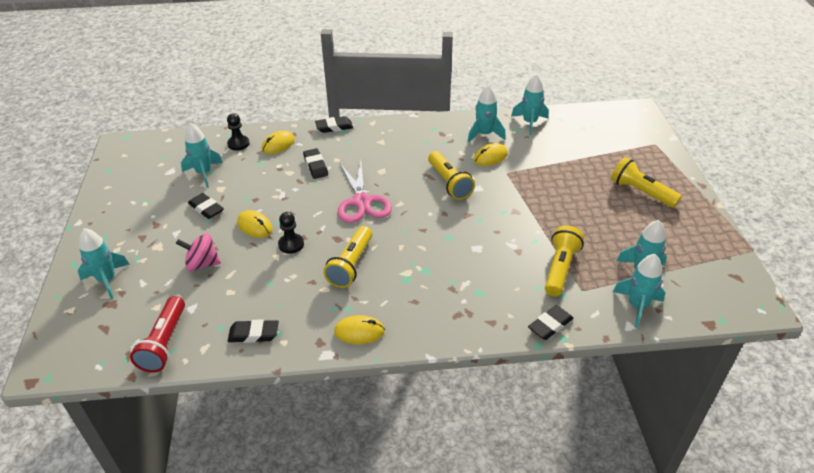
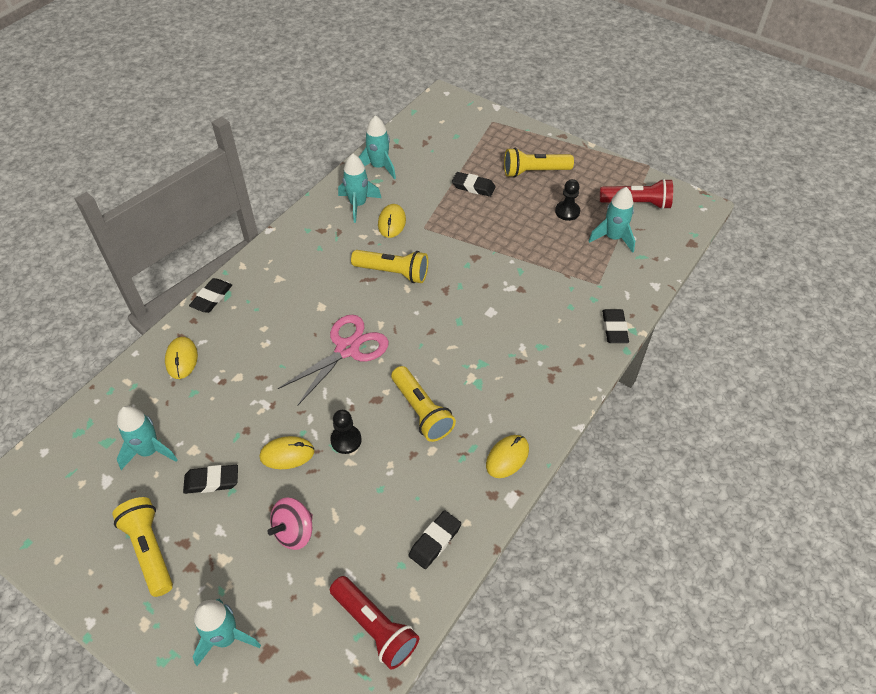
camera: 50 degrees left, 10 degrees up
(238, 144) = (137, 391): black pawn -> black pawn (567, 211)
(316, 166) = (254, 350): black eraser -> black eraser (473, 187)
(362, 202) = (347, 349): pink scissors -> pink scissors turned 75 degrees counterclockwise
(560, 268) = (564, 279): yellow flashlight -> yellow flashlight (149, 550)
(637, 306) = (642, 266): turquoise rocket -> none
(700, 265) = (637, 203): none -> red flashlight

